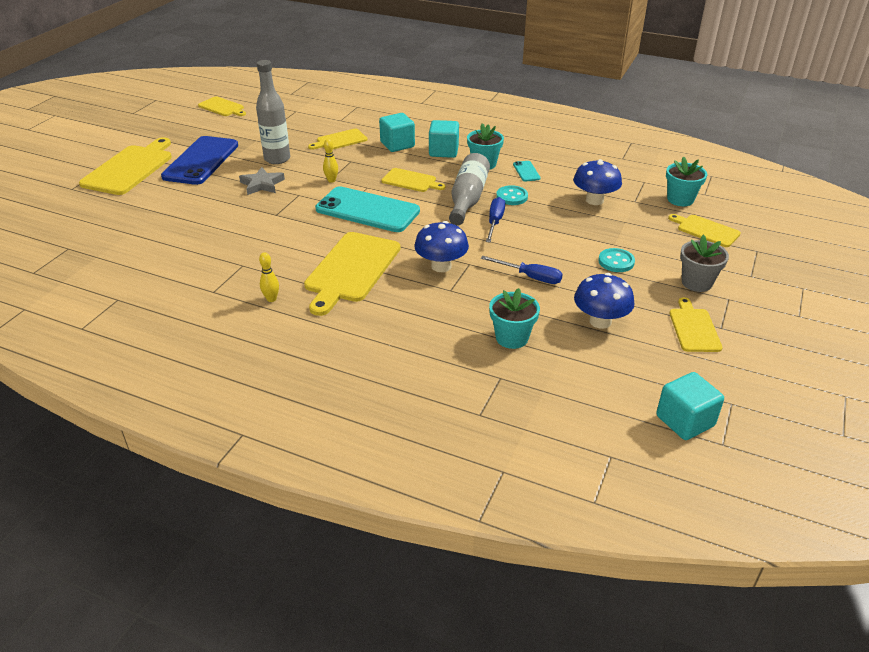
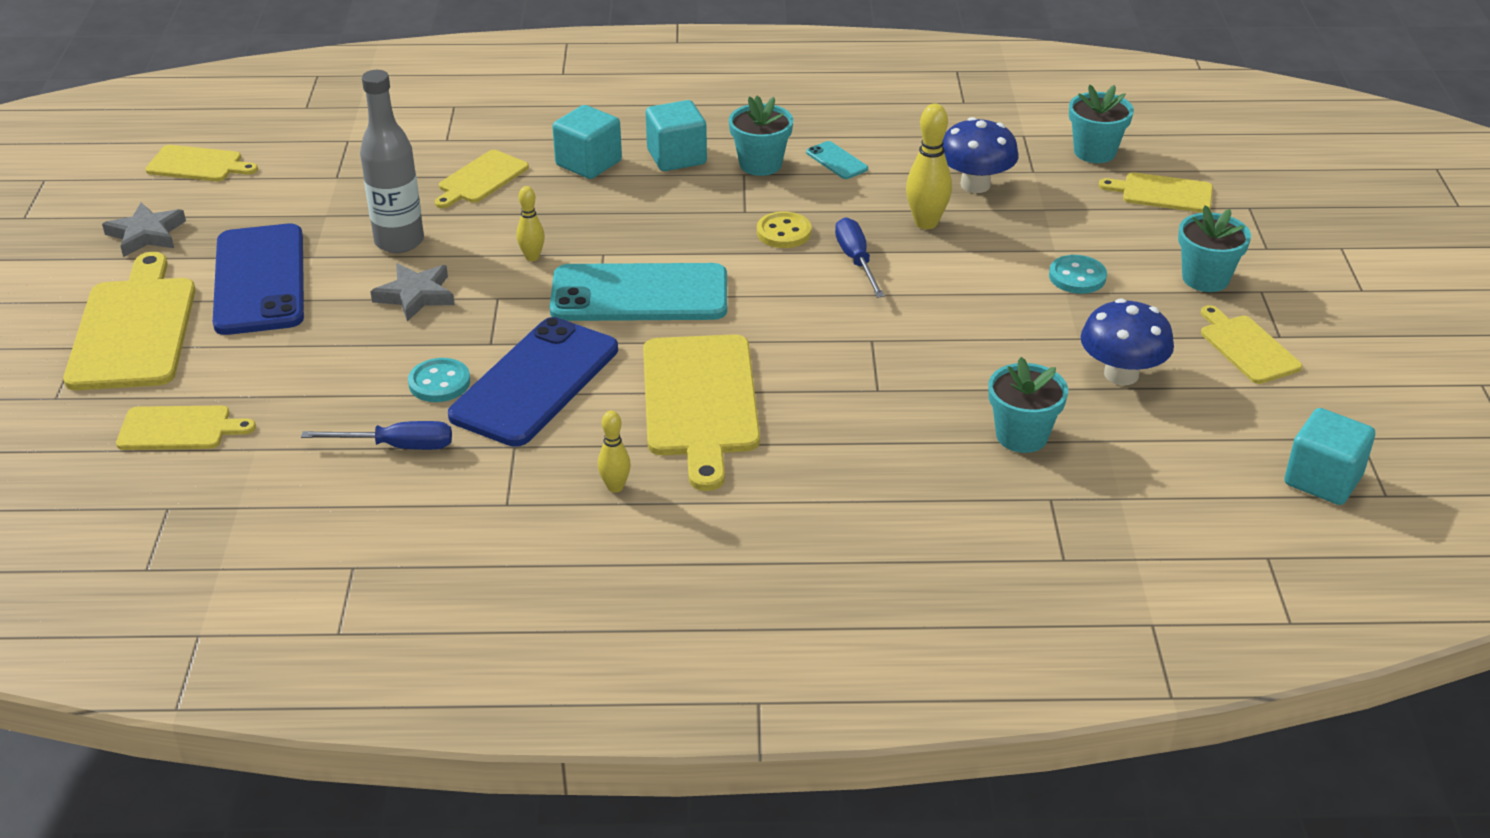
camera: 25 degrees left, 0 degrees up
(173, 131) = (146, 234): none -> grey star
(279, 238) = (535, 382): none -> blue phone
(411, 181) = (667, 224): yellow cutting board -> yellow cutting board (179, 428)
(441, 266) = (833, 356): blue mushroom -> none
(467, 199) = (784, 232): grey bottle -> yellow button
(512, 197) = (848, 211): turquoise button -> turquoise button (439, 383)
(530, 277) = (976, 335): blue screwdriver -> blue screwdriver (397, 446)
(550, 213) = (926, 223): none -> yellow bowling pin
(696, 283) = (1205, 278): grey flower pot -> turquoise flower pot

